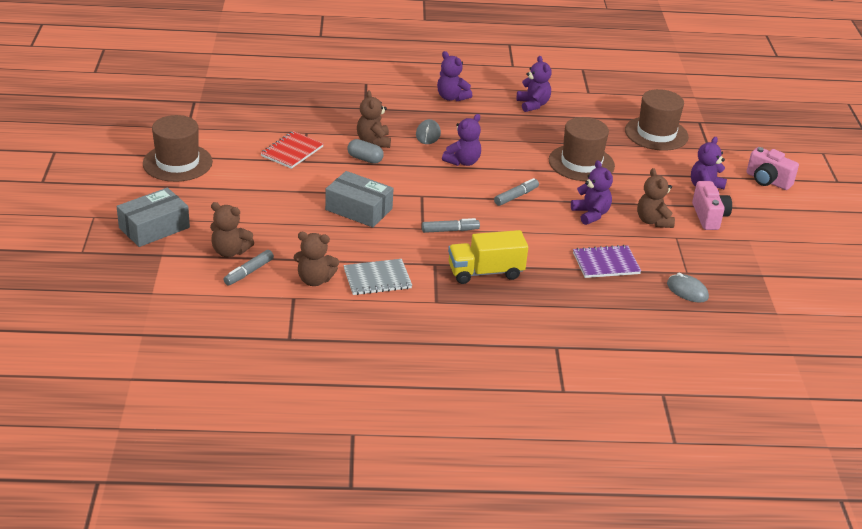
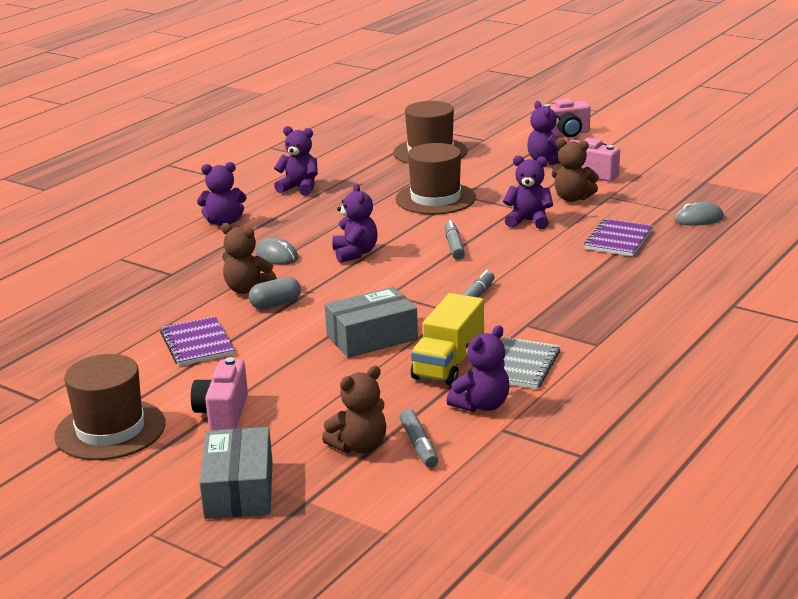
camera: 50 degrees left, 10 degrees down
(224, 192) = (223, 414): none -> pink camera
(292, 151) = (197, 344): red notebook -> purple notebook
(314, 280) = (481, 405): brown teddy bear -> purple teddy bear
(485, 272) = (571, 302): yellow truck -> yellow truck (448, 364)

